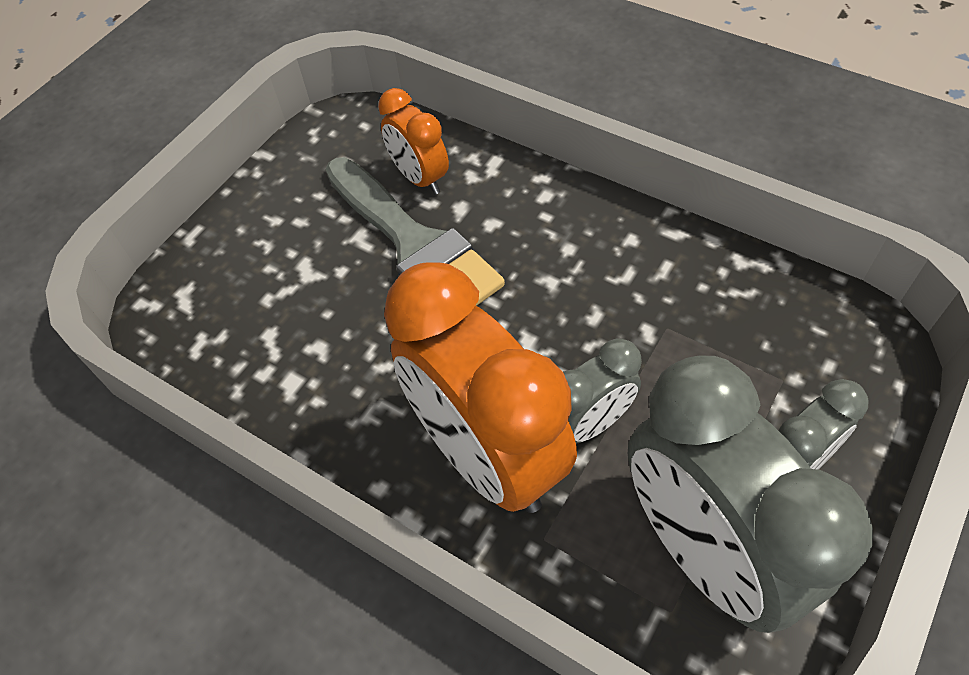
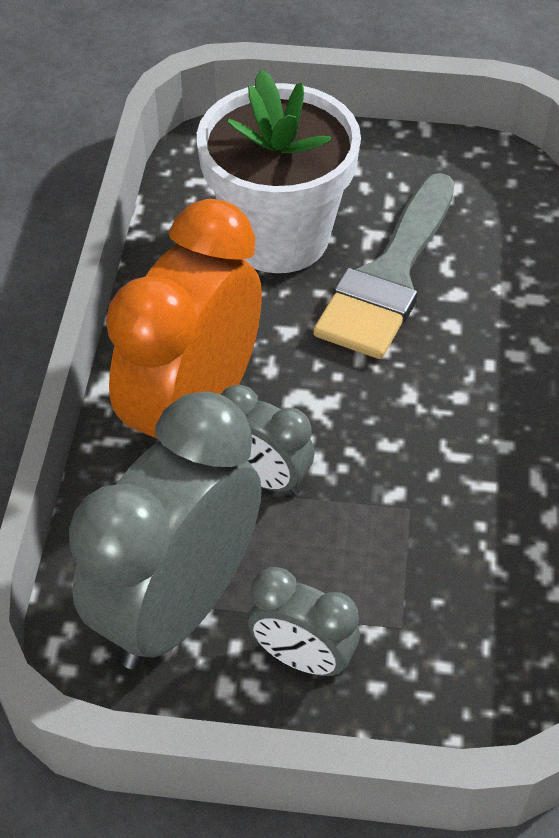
camera: 60 degrees right, 5 degrees down
(315, 307) = (278, 237): none -> white flower pot
(419, 178) = (472, 249): orange clock -> none

